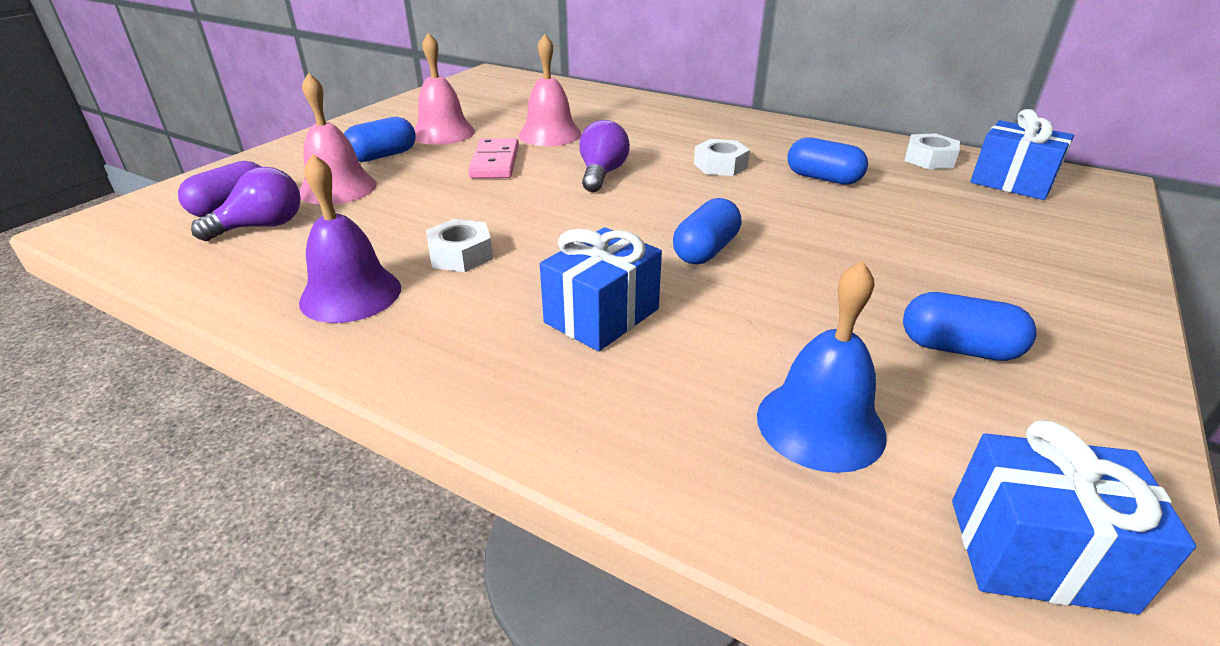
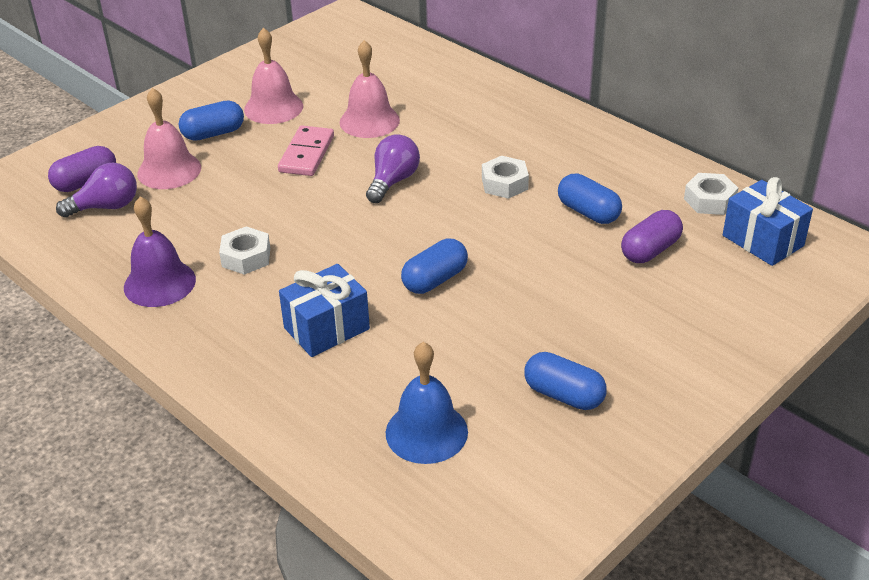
camera: 15 degrees right, 5 degrees up
(914, 201) = (650, 250): none -> purple capsule
(1038, 553) = (496, 526): blue gift -> none

